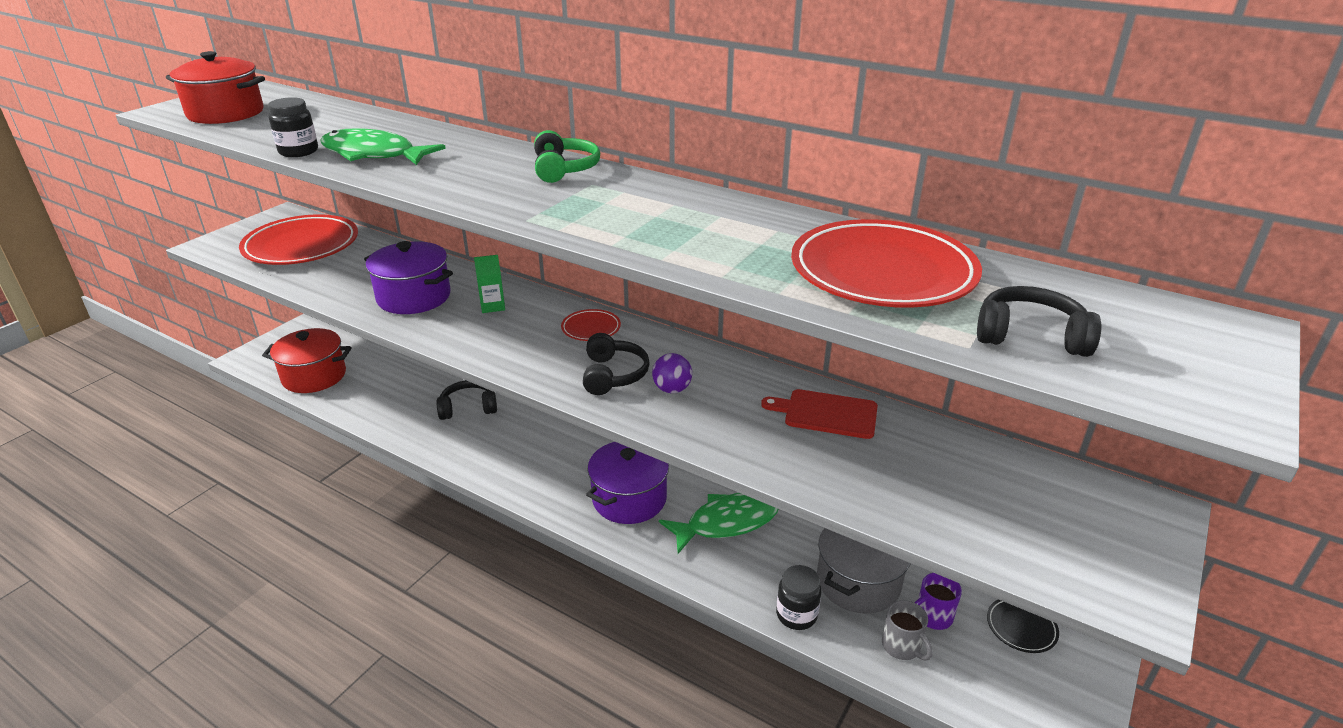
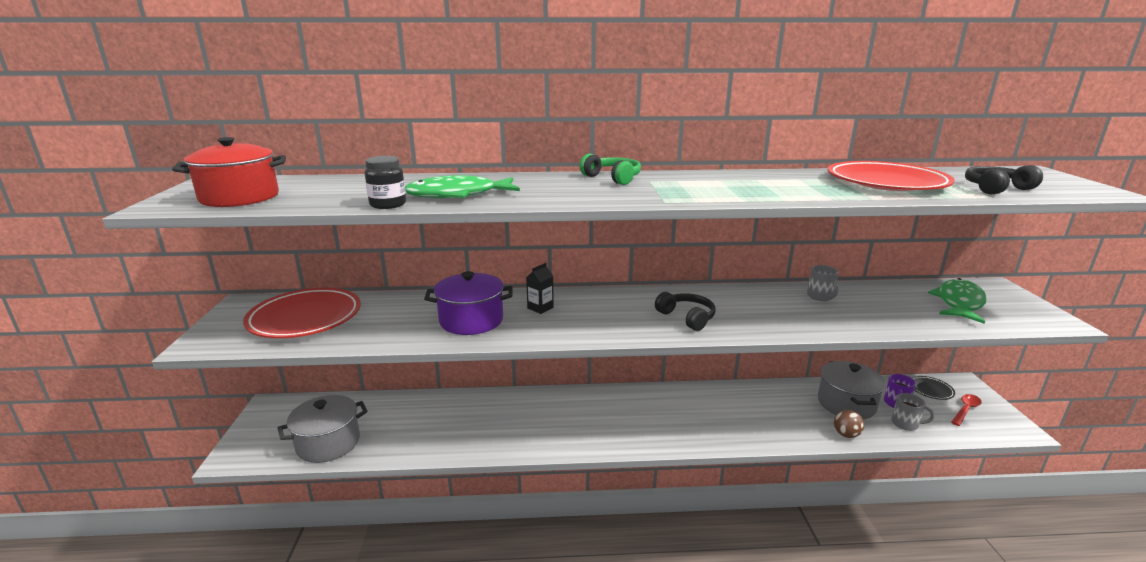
camera: 35 degrees left, 10 degrees down
(314, 376) = (328, 443): red pot -> grey pot
(468, 408) = (496, 412): black headphones -> none
(492, 306) = (540, 308): green carton -> black carton
(591, 328) = (627, 299): red plate -> none
(629, 499) = (679, 419): purple pot -> none
(672, 389) = (731, 313): purple ball -> none
(727, 522) = (748, 406): green fish -> green fish (959, 303)
(796, 615) = (846, 434): black jar -> brown ball
(826, 414) = (820, 297): red cutting board -> grey mug
(1031, 679) = (965, 410): none -> red spoon

